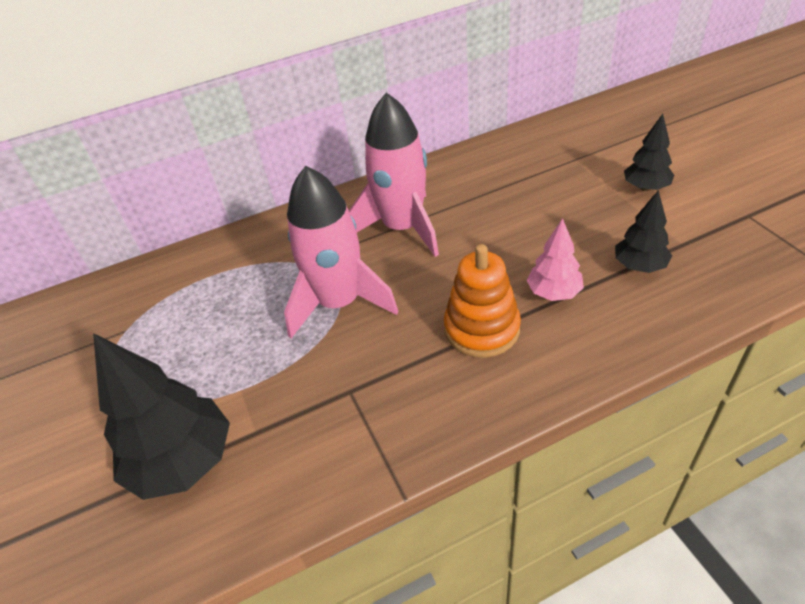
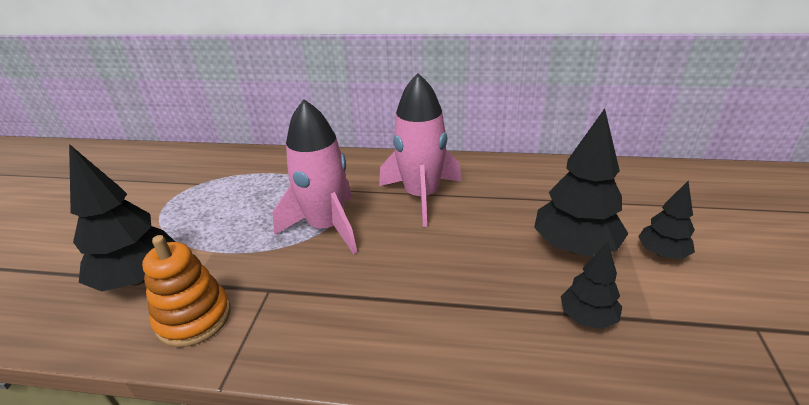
camera: 30 degrees right, 10 degrees down
(481, 329) = (401, 297): orange stacking toy -> orange stacking toy (194, 318)
(554, 293) = (486, 300): pink tree -> none
(579, 213) = (575, 246): none -> black tree

